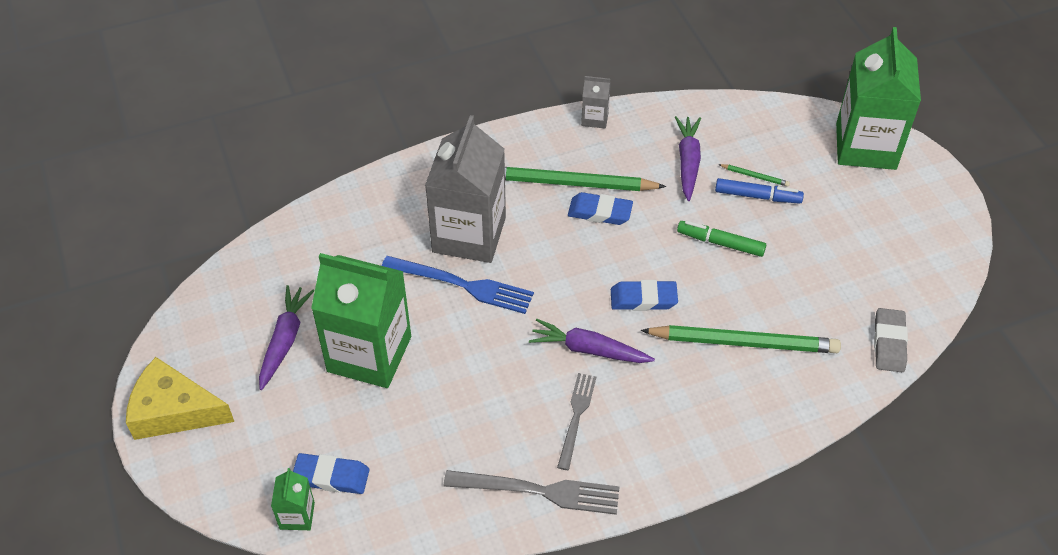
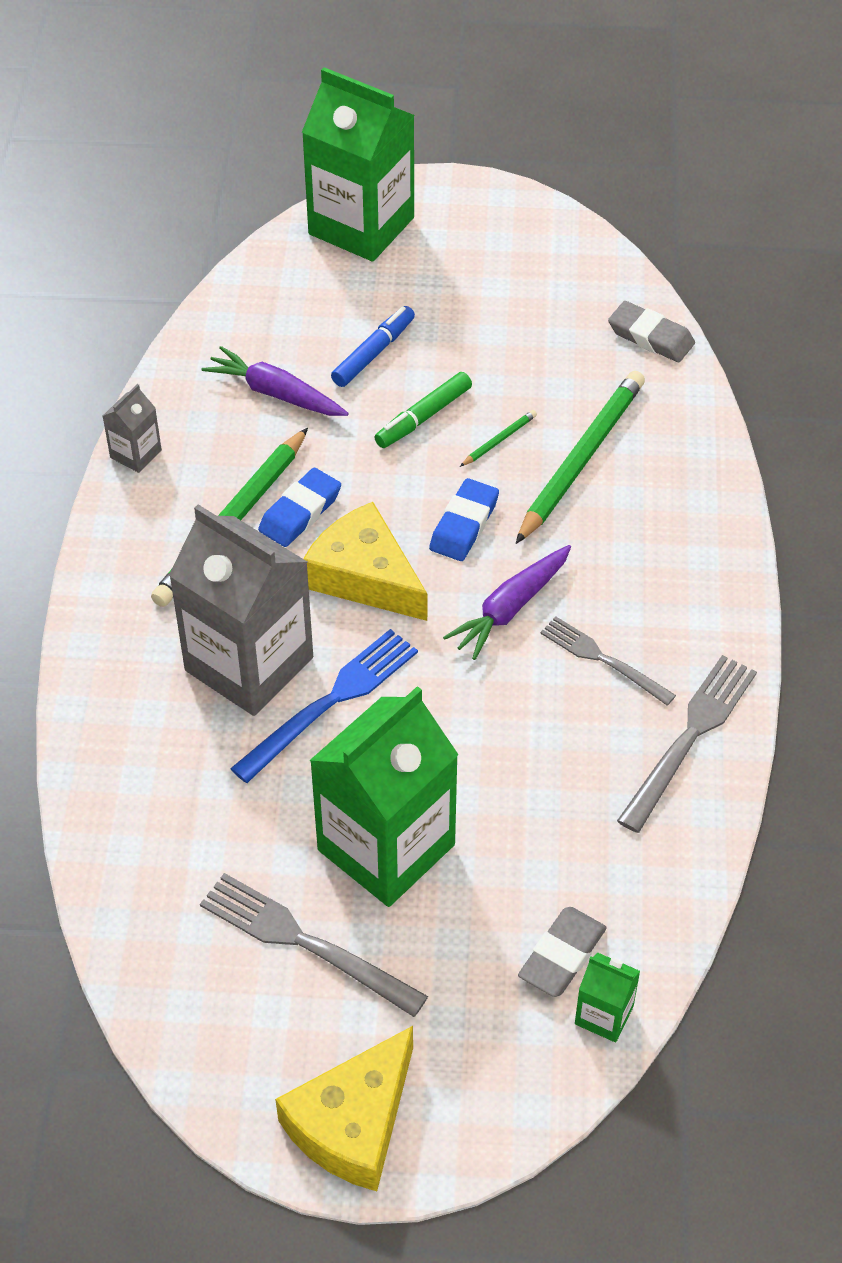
camera: 65 degrees left, 0 degrees up
(285, 340) = (305, 942): purple carrot -> grey fork
(331, 476) = (562, 955): blue eraser -> grey eraser
(568, 264) = (364, 576): none -> yellow cheese
(754, 176) = (341, 342): green pencil -> green pencil (499, 440)

